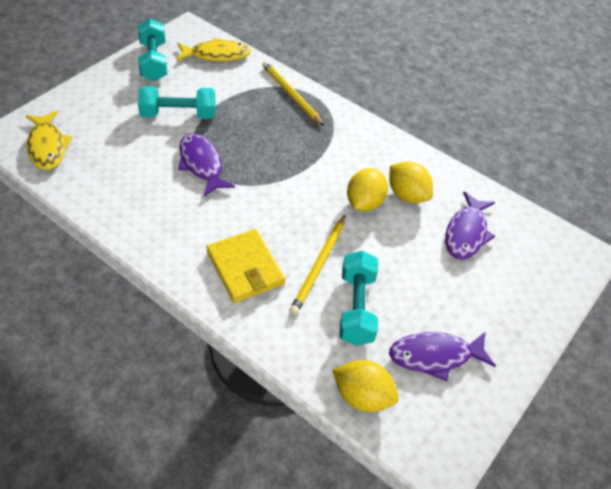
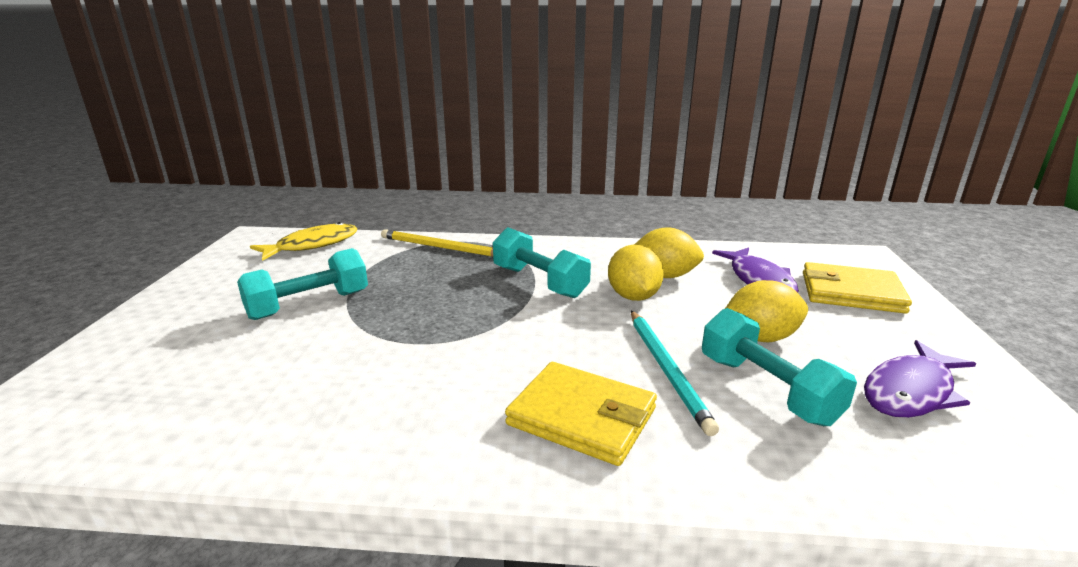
camera: 30 degrees left, 25 degrees down
(47, 147) = (91, 414): yellow fish -> none
(154, 61) = (226, 273): turquoise dumbbell -> turquoise dumbbell (539, 282)
(202, 164) = (392, 337): purple fish -> none
(319, 266) = (667, 370): yellow pencil -> turquoise pencil
(362, 396) = (926, 482): yellow lemon -> yellow lemon (760, 337)
(516, 277) = (851, 292): none -> yellow wallet

